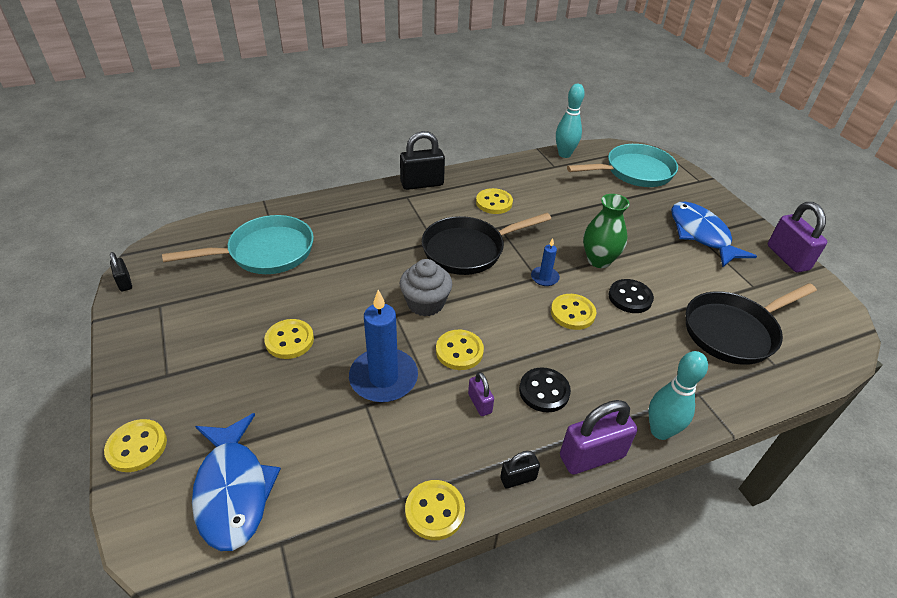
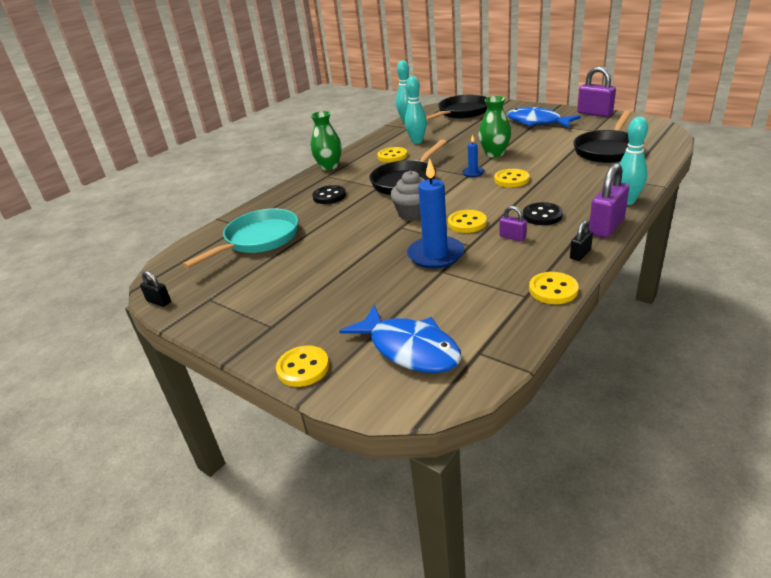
camera: 25 degrees left, 10 degrees down
(289, 340) = (343, 269): yellow button -> none
(422, 184) = (329, 166): black padlock -> green vase
(540, 193) = (417, 141): none -> turquoise bowling pin
(630, 297) = (534, 160): black button -> black button (329, 196)
(634, 172) = (462, 113): turquoise pan -> black pan

